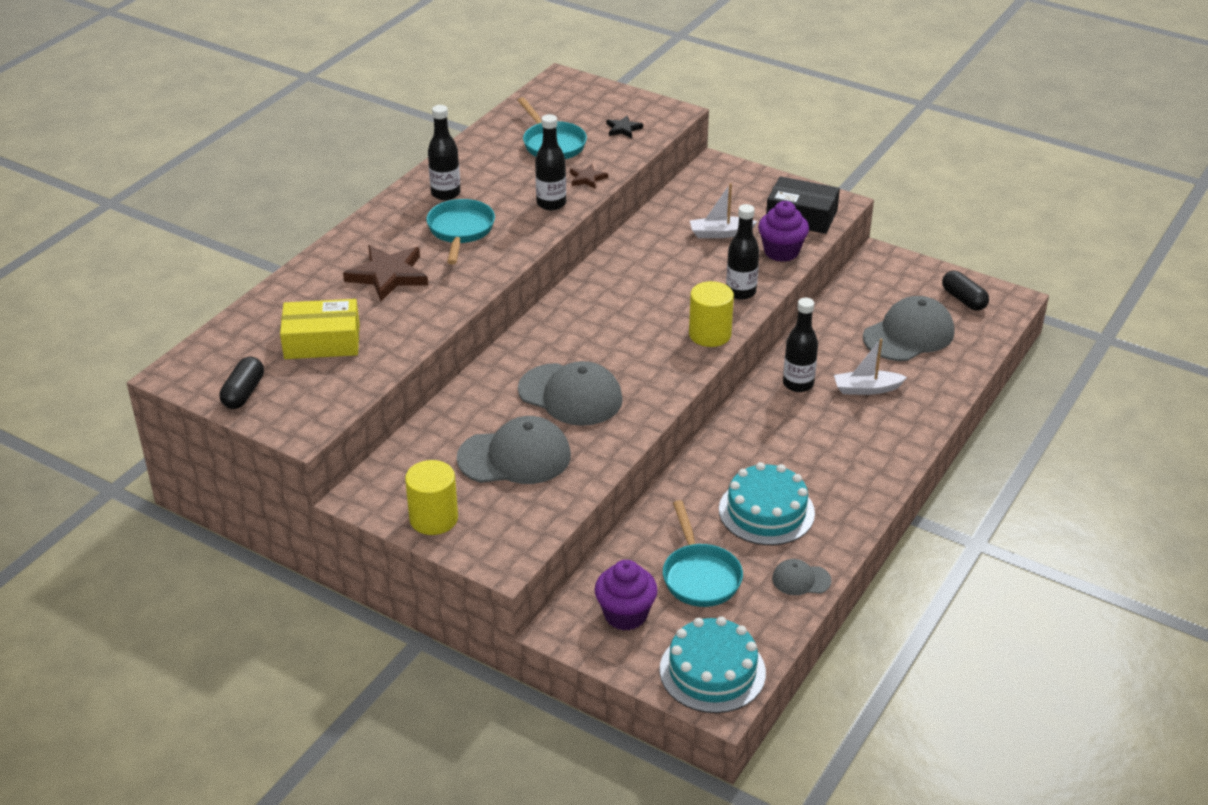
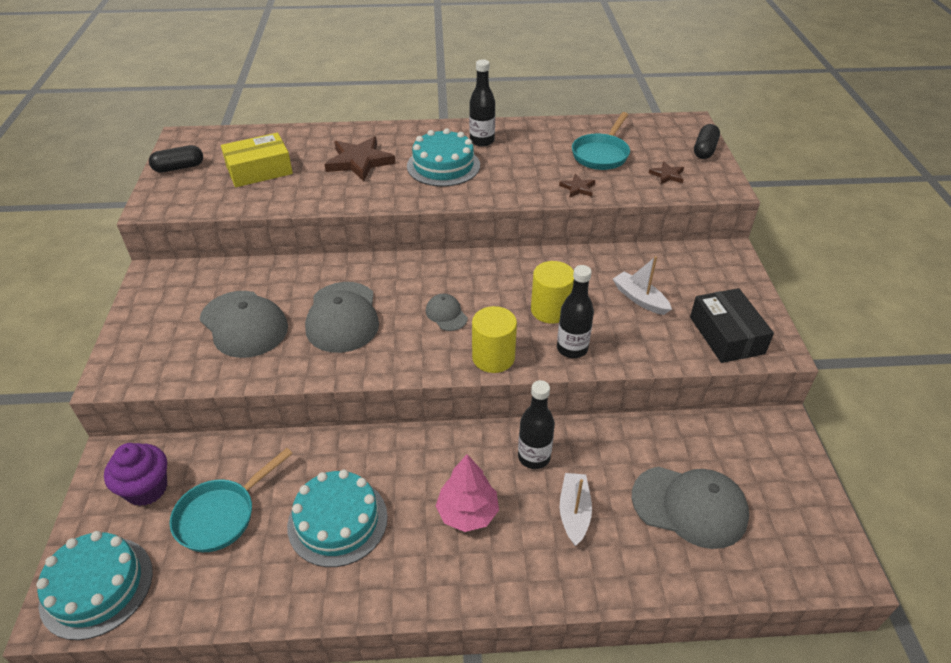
camera: 55 degrees right, 5 degrees up
(322, 341) = (259, 170): yellow box -> yellow box turned 75 degrees counterclockwise
(433, 518) = (145, 318): yellow cylinder -> yellow cylinder (550, 310)
(460, 231) = (443, 166): turquoise pan -> turquoise cake
(551, 203) = (524, 187): black bottle -> none
(623, 129) = (667, 175): black star -> brown star
(781, 252) = (658, 347): purple cupcake -> none
(801, 580) = (256, 596): grey cap -> grey cap (446, 314)
(820, 440) = (467, 513): none -> pink tree
(866, 389) = (574, 512): white boat -> white boat turned 45 degrees clockwise
(963, 299) = (796, 526): black capsule -> black capsule (704, 150)

